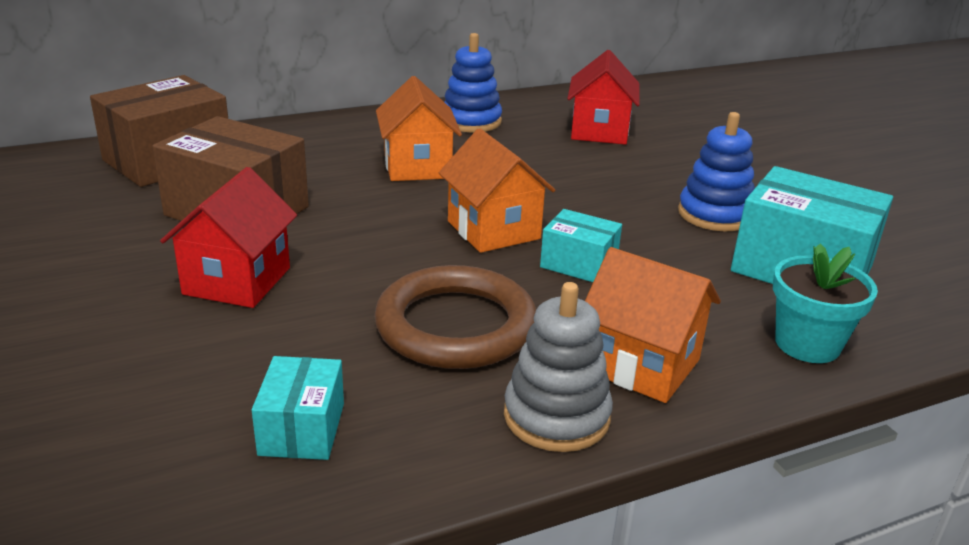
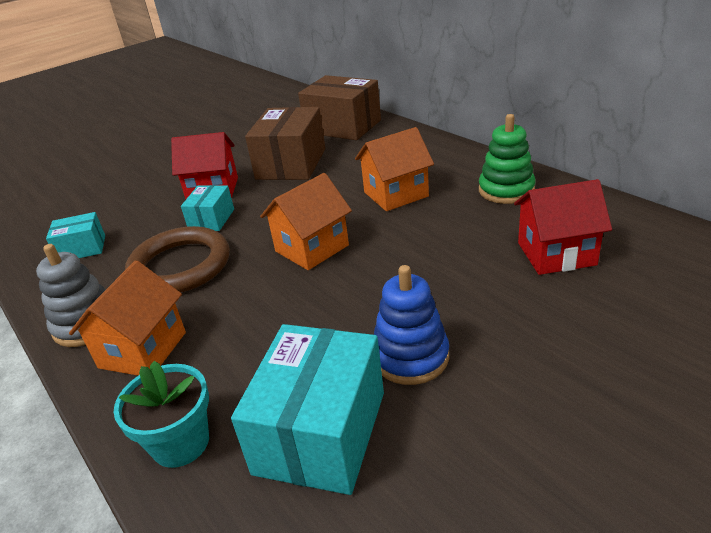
camera: 80 degrees right, 5 degrees up
(471, 121) = (506, 190): blue stacking toy -> green stacking toy
(579, 264) = (276, 296): turquoise box -> turquoise box (211, 219)

